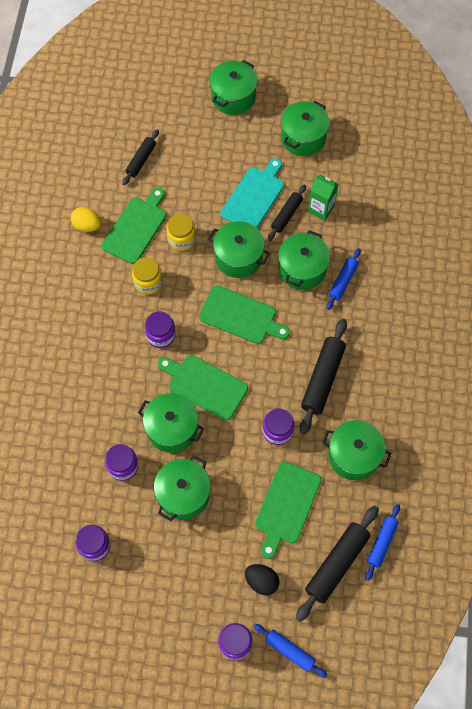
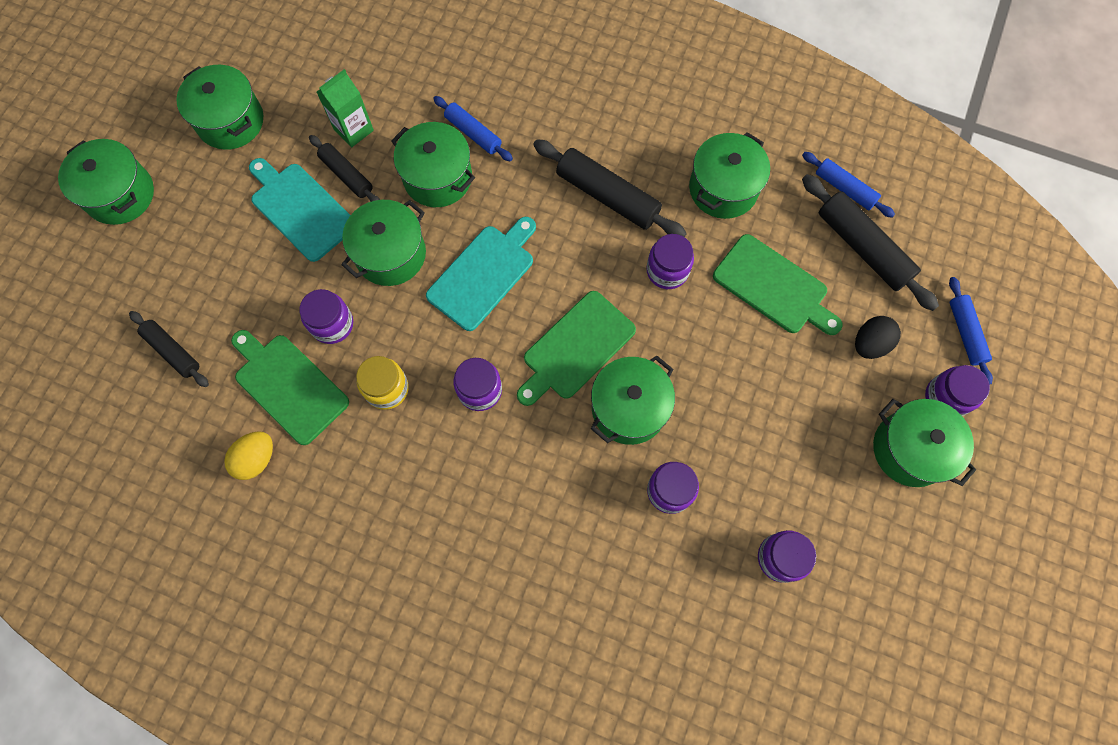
camera: 75 degrees left, 5 degrees up
(181, 239) = (332, 324): yellow jar -> purple jar
(183, 494) = (729, 415): green pot -> green pot (910, 449)
(241, 316) = (484, 274): green cutting board -> turquoise cutting board
(289, 651) = (965, 333): blue rolling pin -> blue rolling pin turned 60 degrees counterclockwise

